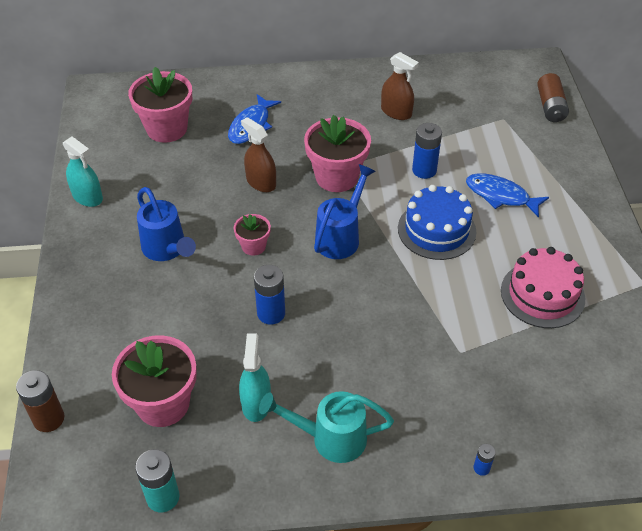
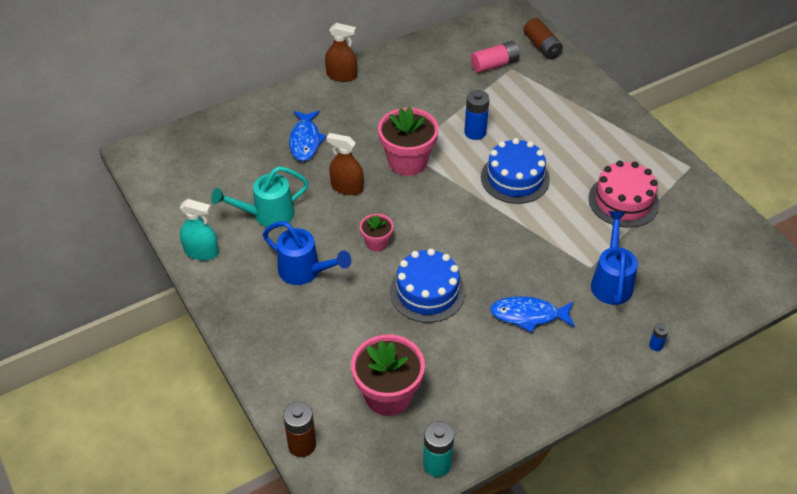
camera: 25 degrees left, 0 degrees up
(167, 129) = (231, 167): pink flower pot -> none
(256, 403) = (462, 365): turquoise spray bottle -> none
(271, 313) = (427, 292): blue battery -> blue cake
(330, 438) = (535, 368): turquoise watering can -> turquoise watering can (267, 215)
(341, 237) = (443, 210): blue watering can -> blue watering can (611, 281)
(396, 112) = (421, 90): brown spray bottle -> brown spray bottle (341, 75)
(488, 110) = (494, 65): none -> pink battery
(501, 196) = (547, 133): blue fish -> blue fish (528, 315)

